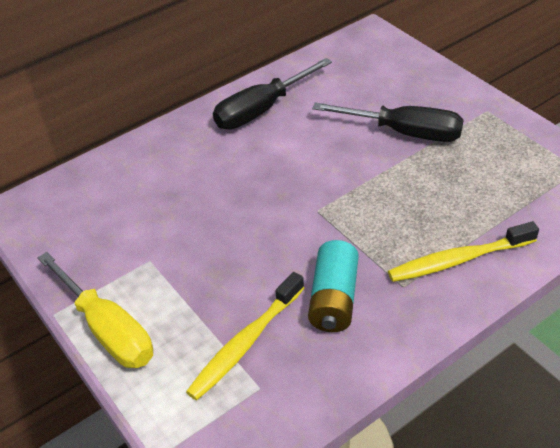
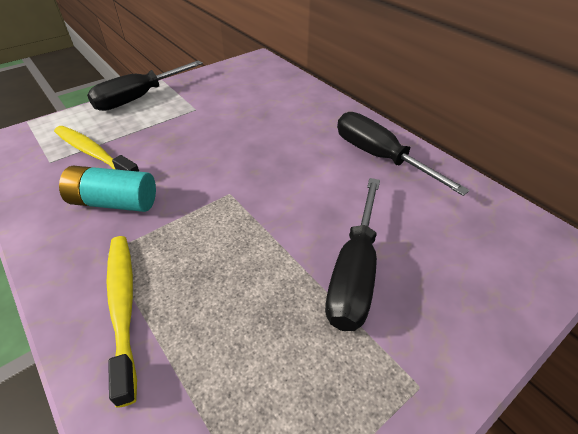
camera: 85 degrees right, 0 degrees up
(107, 329) = (139, 98): yellow screwdriver -> black screwdriver

